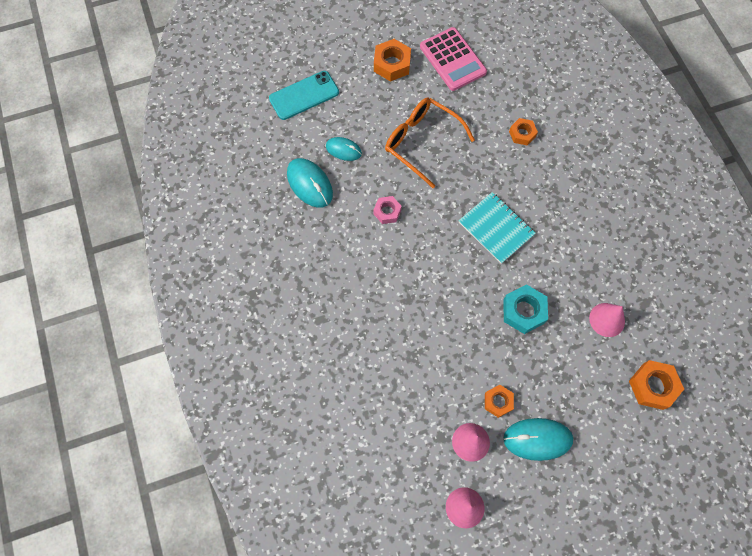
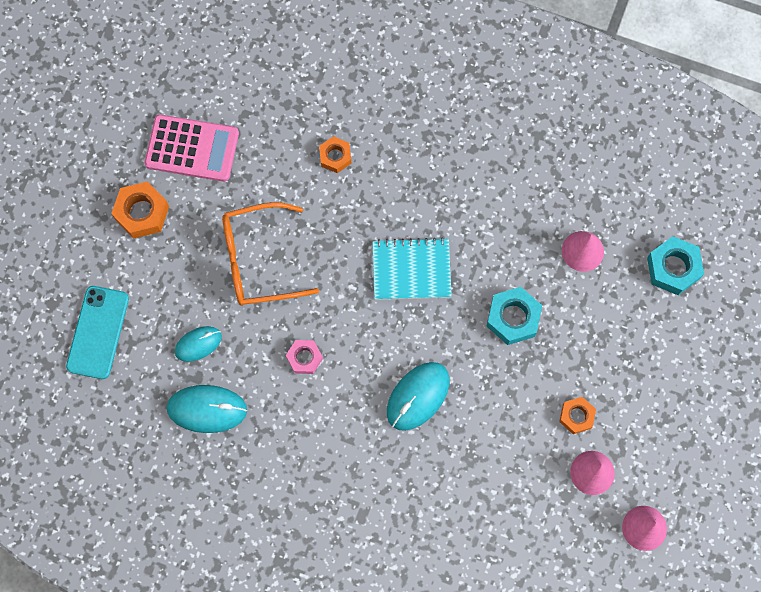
camera: 50 degrees left, 5 degrees up
(537, 439) = (637, 411): turquoise mouse -> turquoise mouse (418, 396)
(653, 386) = (673, 268): orange nut -> turquoise nut

